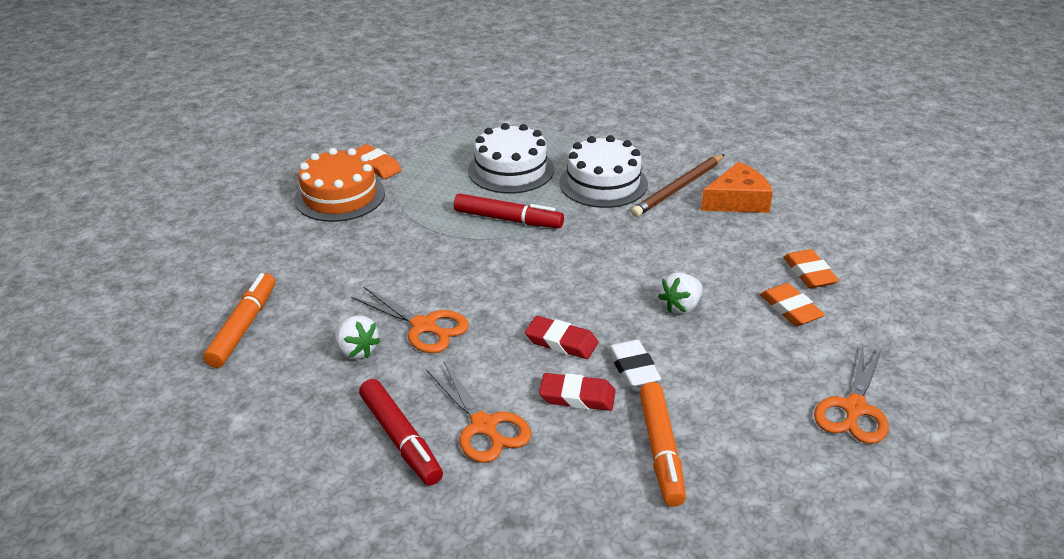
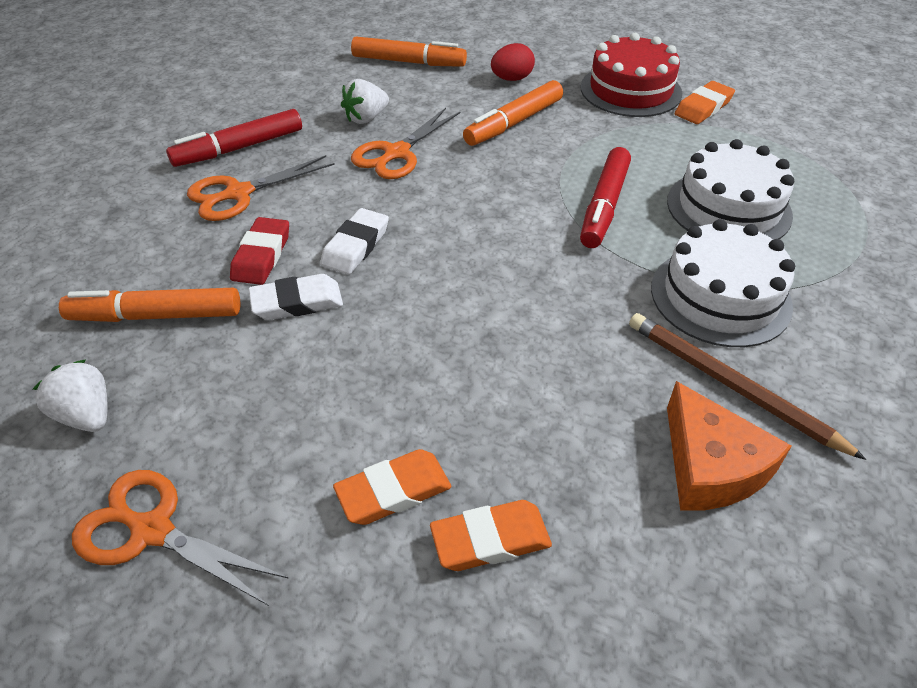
camera: 90 degrees right, 10 degrees up
(301, 259) = (511, 79): none -> red egg
(340, 196) = (630, 90): orange cake -> red cake
(382, 259) = (514, 123): none -> orange marker
(561, 342) = (355, 246): red eraser -> white eraser
(681, 306) = (411, 357): white strawberry -> white strawberry (87, 415)

